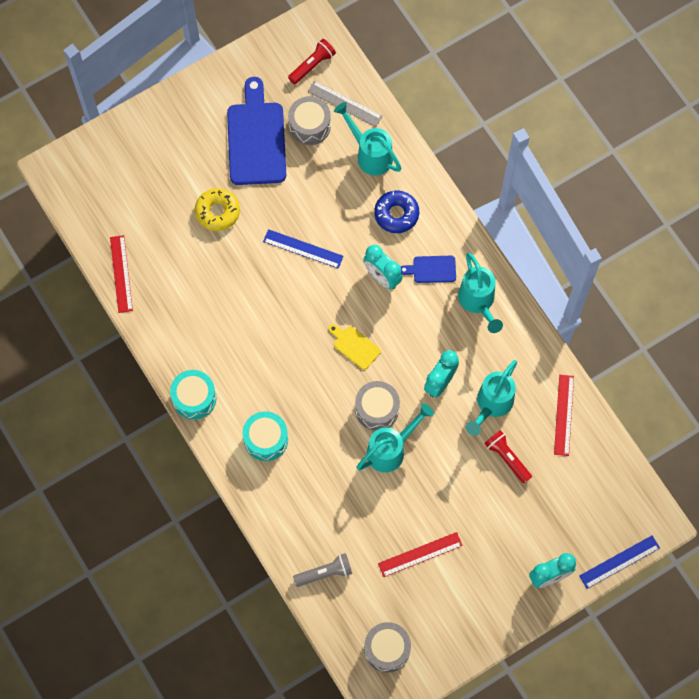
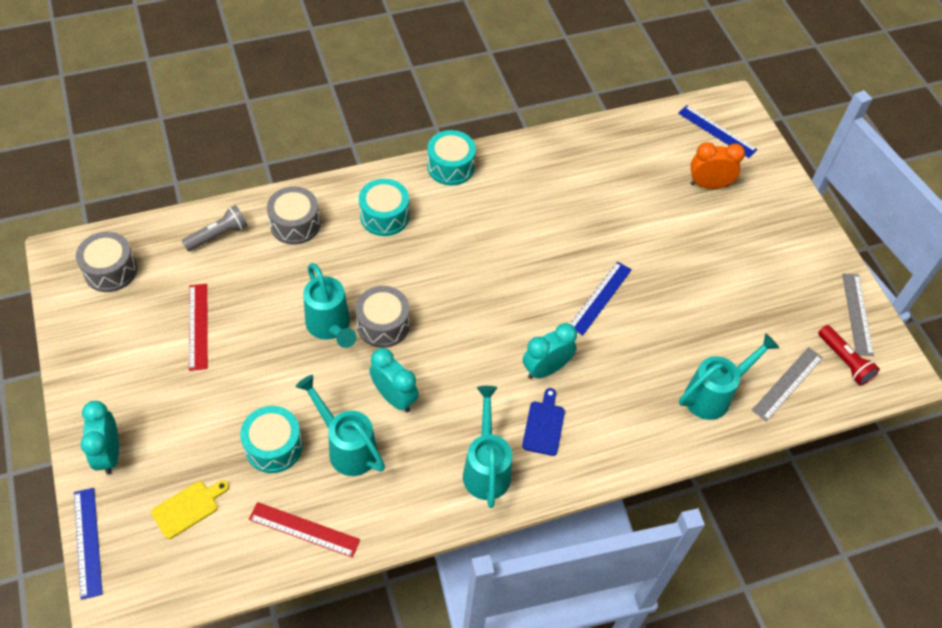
camera: 100 degrees right, 15 degrees down
(91, 180) = (717, 131): none -> blue ruler
(121, 274) = (605, 135): red ruler -> none
(158, 180) = (708, 185): none -> orange clock
(217, 212) = (661, 228): yellow donut -> none
(256, 139) = (749, 283): blue cutting board -> none
(265, 58) = (857, 314): none -> grey ruler
(309, 126) = (760, 339): grey drum -> grey drum (295, 224)
(325, 573) = (218, 235): grey flashlight -> grey flashlight turned 120 degrees counterclockwise
(355, 346) = (466, 321): yellow cutting board -> yellow cutting board (188, 508)
(396, 214) = (626, 404): blue donut -> none
(478, 302) = (486, 467): turquoise watering can -> turquoise watering can turned 90 degrees clockwise
(507, 458) = (274, 446): red flashlight -> turquoise drum

